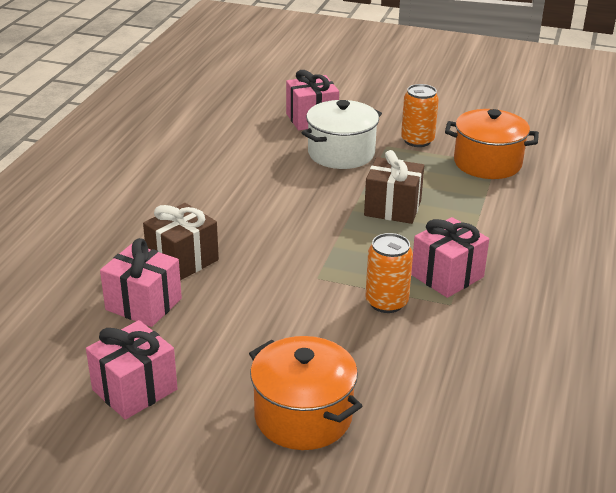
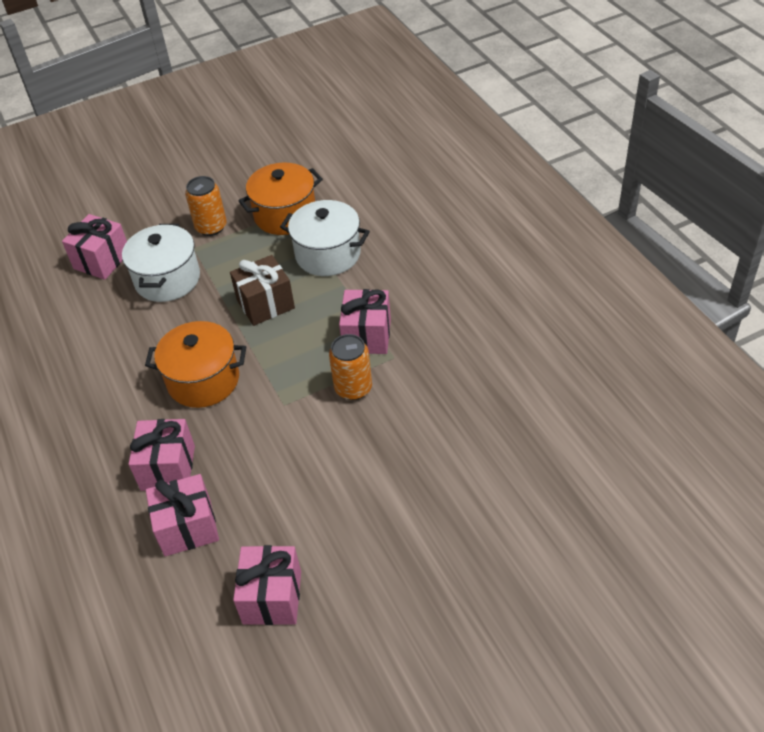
camera: 40 degrees left, 15 degrees up
(182, 261) = (168, 468): brown gift -> pink gift
(303, 416) = (404, 518): orange pot -> orange pot (203, 380)
(488, 206) = (328, 254): none -> white pot

